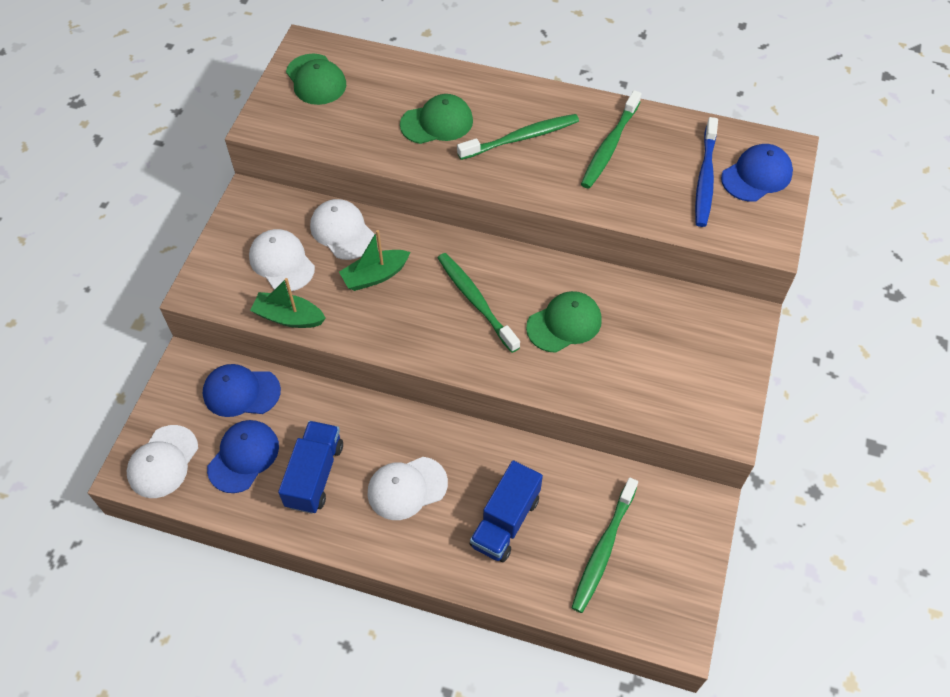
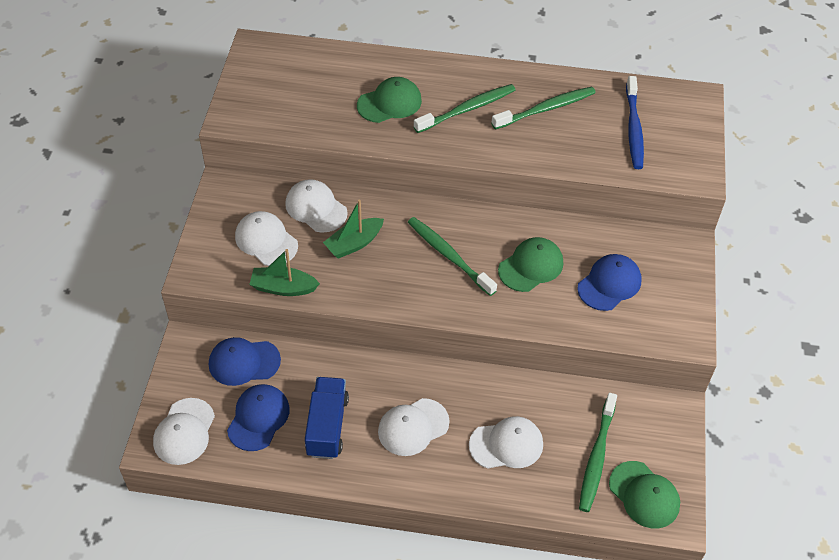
camera: 10 degrees left, 5 degrees down
(316, 80) = (271, 75): green cap -> green cap (644, 495)
(505, 521) = (506, 444): blue truck -> white cap
(609, 146) = (546, 109): green toothbrush -> green toothbrush turned 135 degrees counterclockwise
(756, 175) = (677, 122): blue cap -> blue cap (609, 284)

